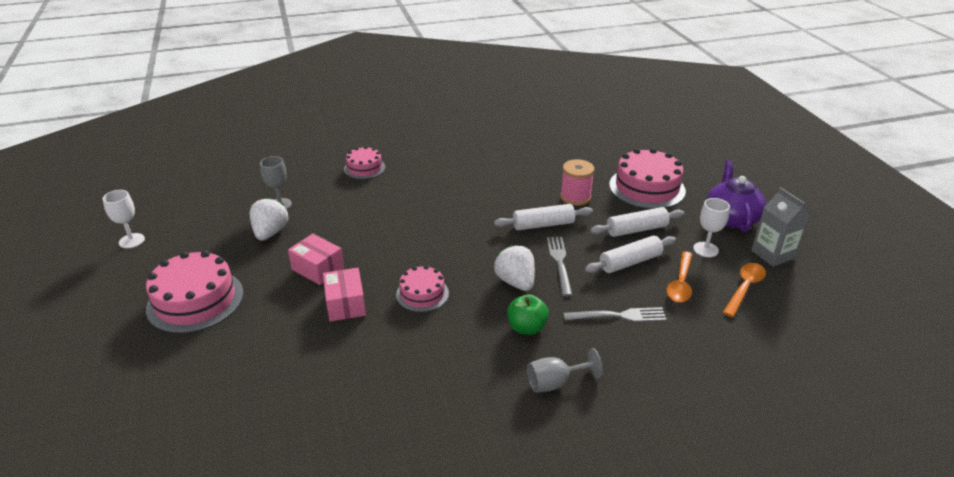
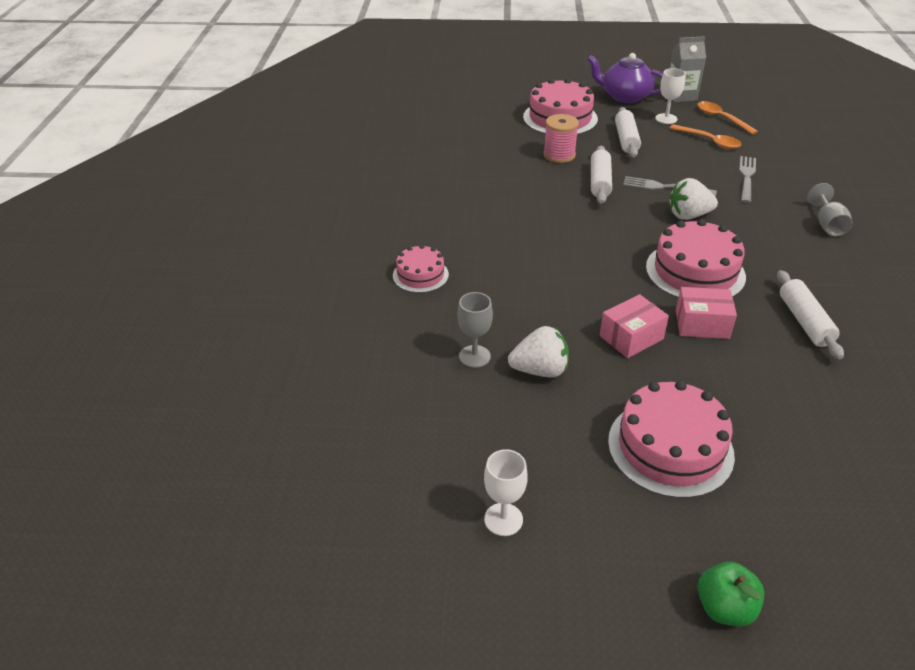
camera: 70 degrees left, 5 degrees up
(270, 233) = (540, 370): white strawberry -> white strawberry turned 150 degrees clockwise
(422, 294) = (695, 272): pink cake -> pink cake, size x1.74
(527, 327) = (756, 223): green apple -> green apple (724, 608)
(630, 262) = (674, 154): white rolling pin -> white rolling pin (804, 322)

